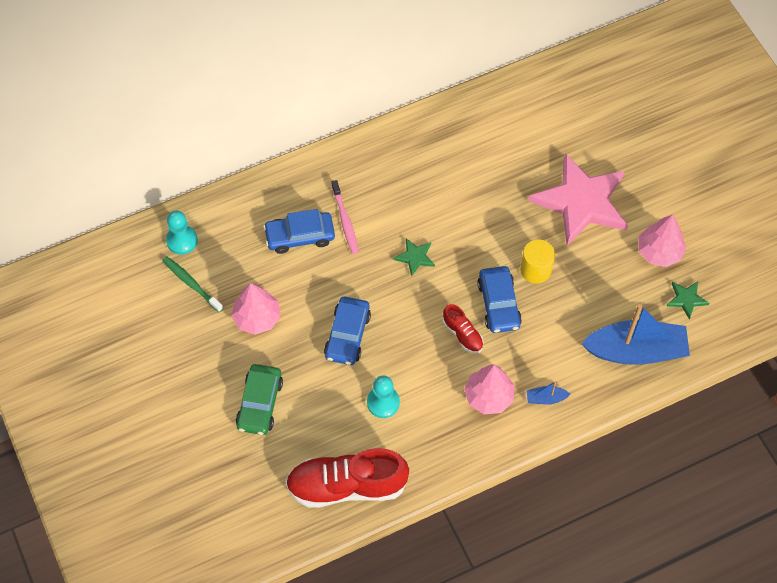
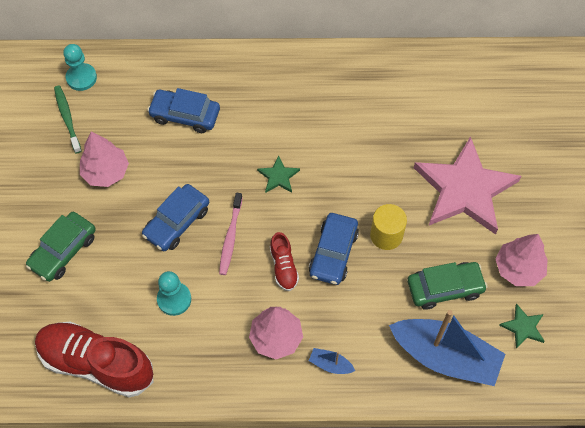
camera: 25 degrees right, 0 degrees up
(345, 220) = (233, 117): pink toothbrush -> pink toothbrush (230, 237)
(607, 294) = (445, 288): none -> green car

